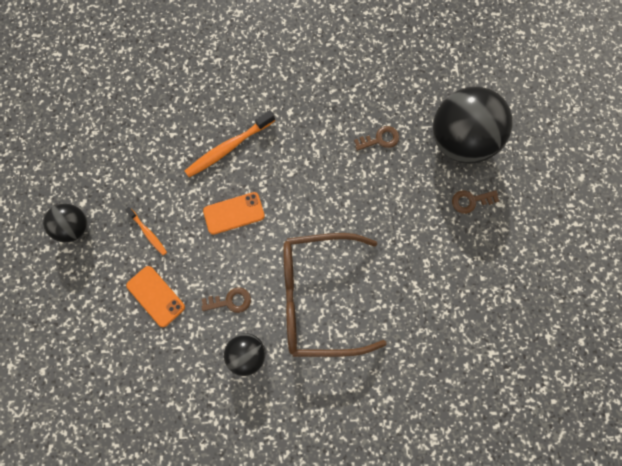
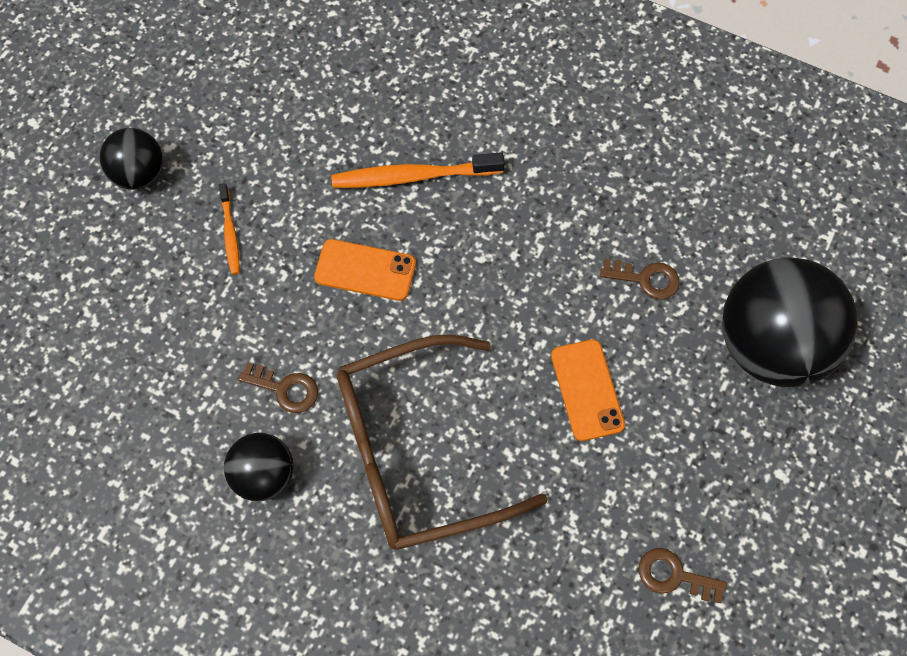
camera: 30 degrees right, 10 degrees down
(156, 296) = (187, 324): orange phone -> orange phone (587, 390)
(318, 296) = (416, 453): brown glasses -> brown glasses turned 45 degrees counterclockwise
(470, 201) = (736, 444): brown key -> brown key (673, 575)

